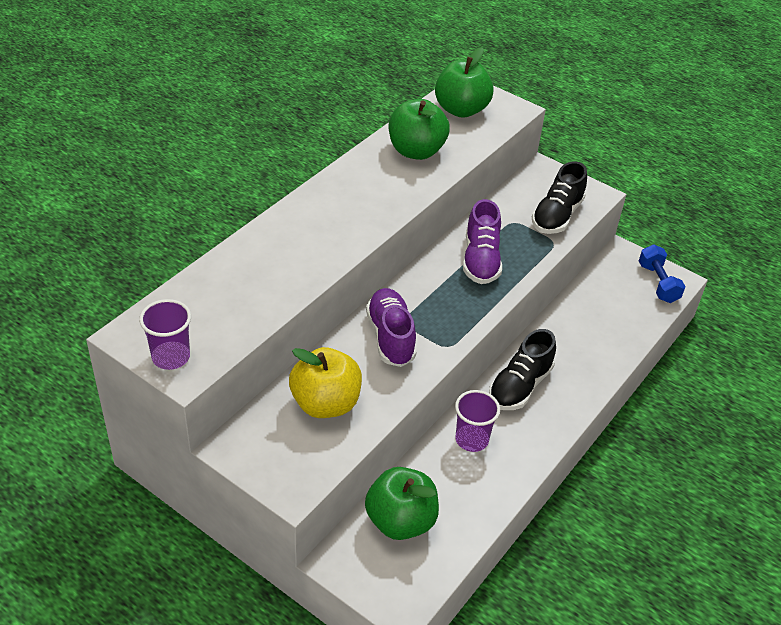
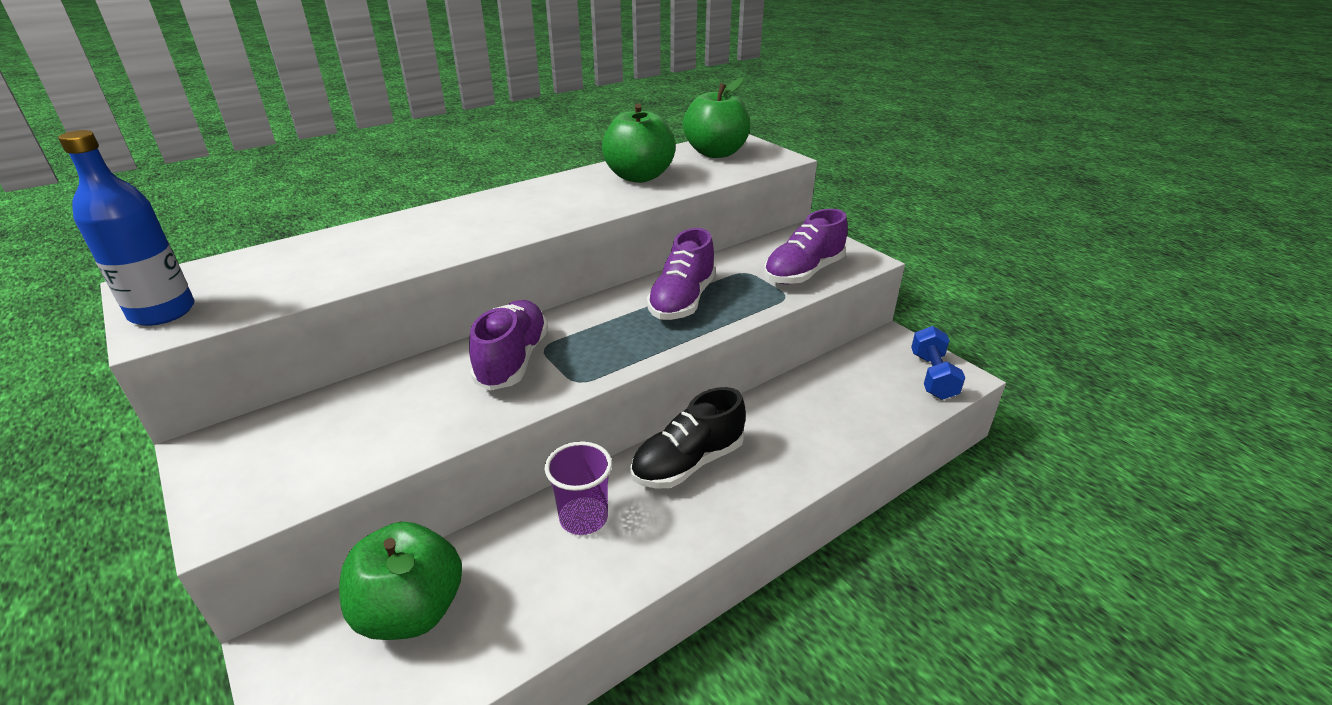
camera: 20 degrees right, 10 degrees down
(171, 357) = (162, 312): purple cup -> blue bottle
(325, 403) = (369, 419): yellow apple -> none
(557, 216) = (803, 272): black shoe -> purple shoe

